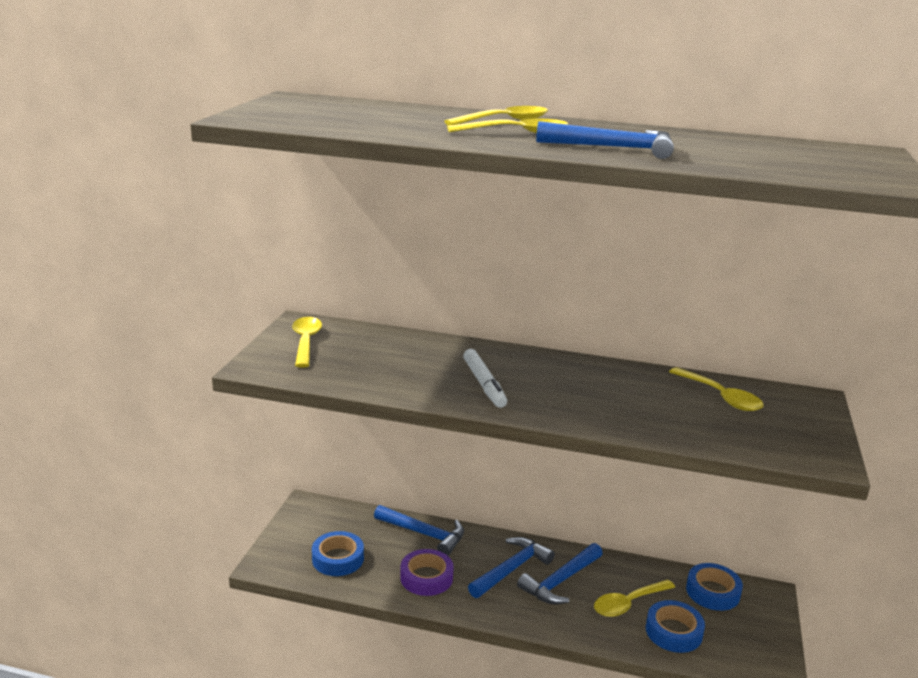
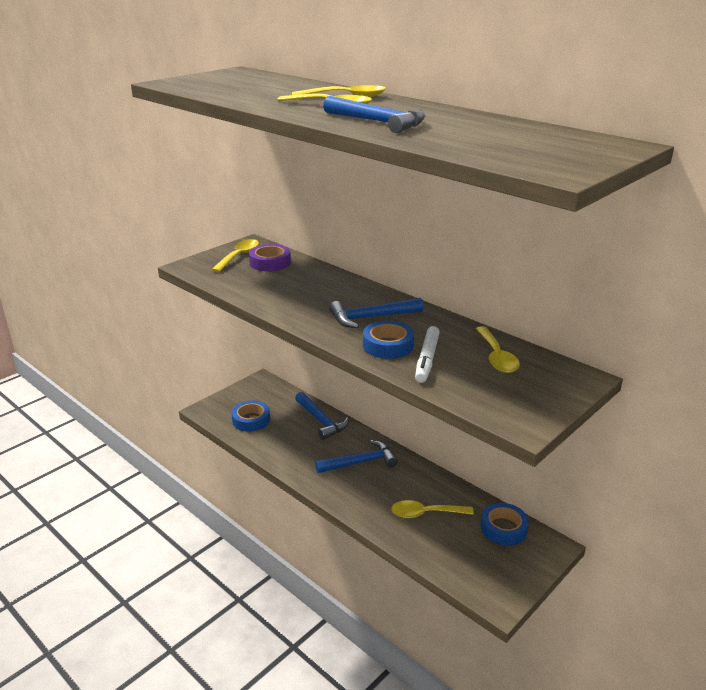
camera: 30 degrees right, 5 degrees up
(426, 577) = (297, 449): purple tape -> purple tape (270, 262)
(484, 384) = (321, 307): white marker -> white marker (427, 359)
(560, 581) = (388, 481): blue hammer -> blue hammer (371, 317)
(673, 632) = (442, 545): blue tape -> blue tape (388, 345)

